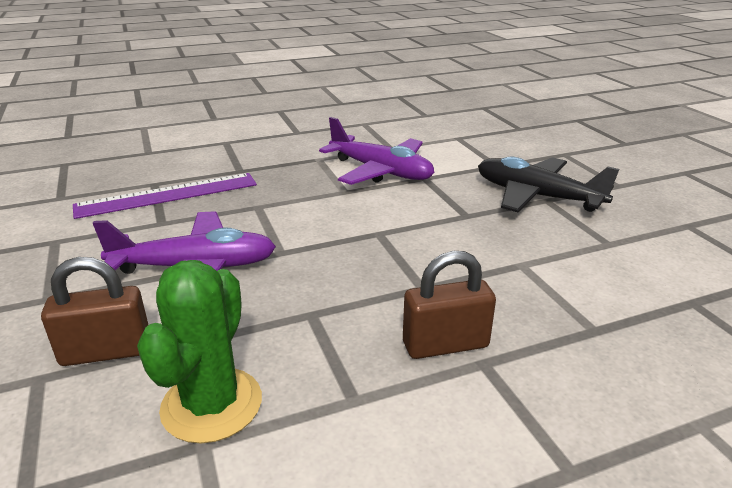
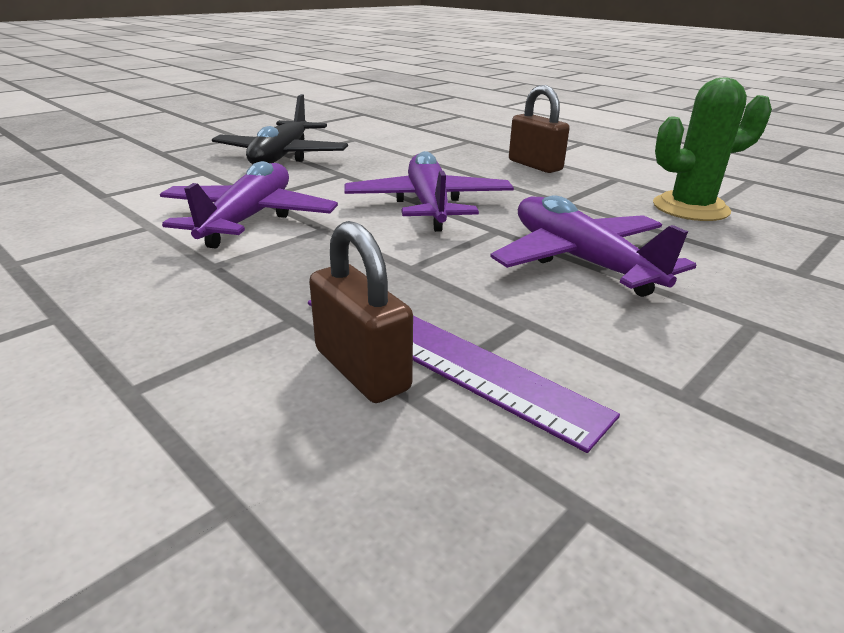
camera: 115 degrees left, 0 degrees up
(106, 352) = (731, 257): brown padlock -> brown padlock (361, 369)
(357, 236) = (429, 205): none -> purple plane

